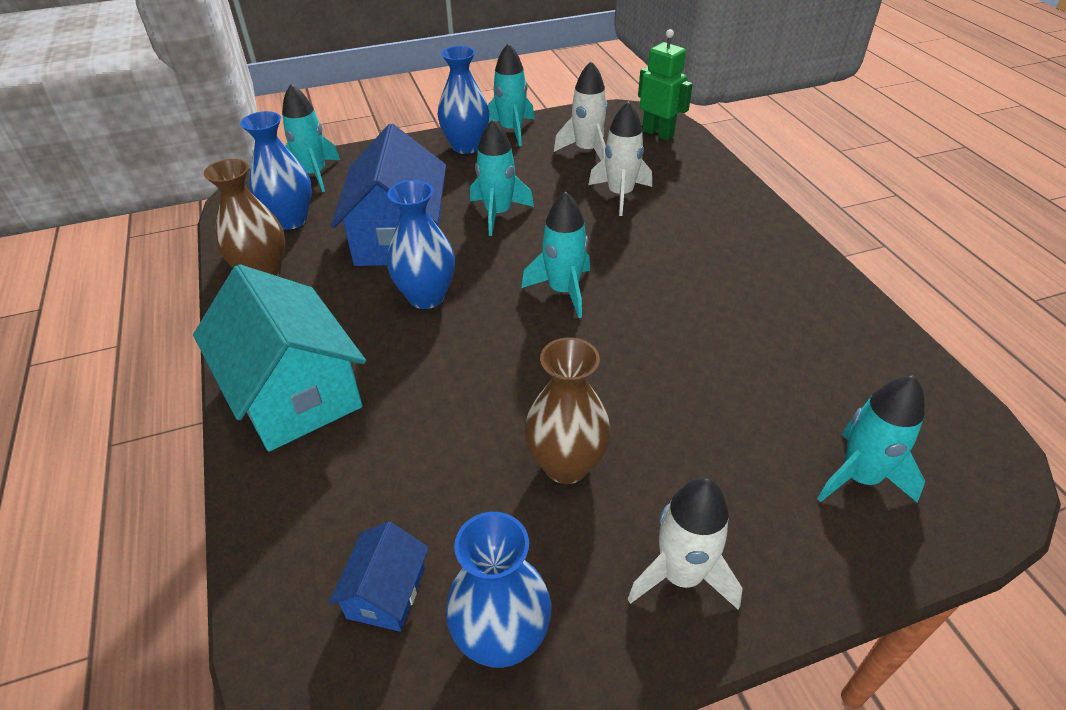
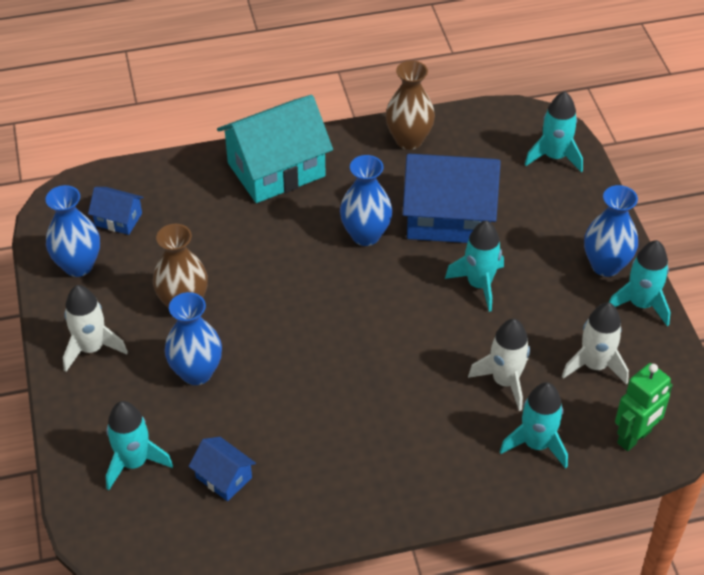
camera: 95 degrees right, 5 degrees up
(291, 220) = (480, 148): blue vase -> blue vase (196, 372)
(563, 291) = (360, 320): turquoise rocket -> turquoise rocket (536, 444)
(833, 381) = (223, 477): none -> blue house

